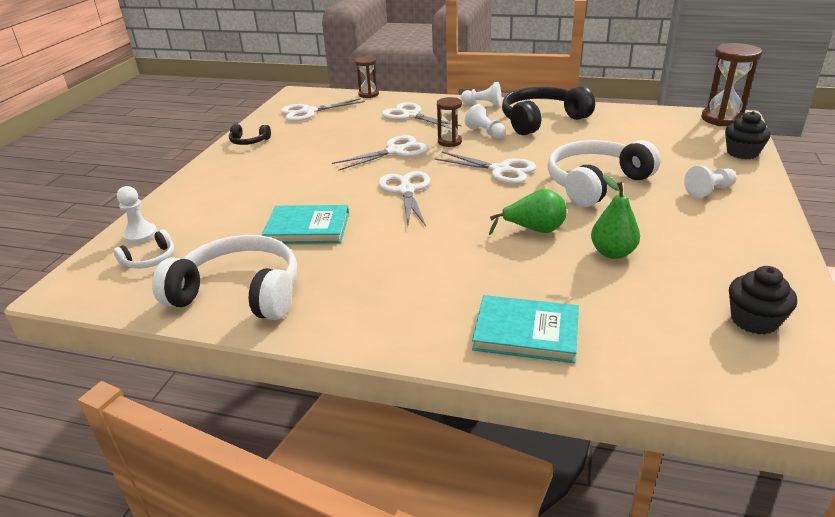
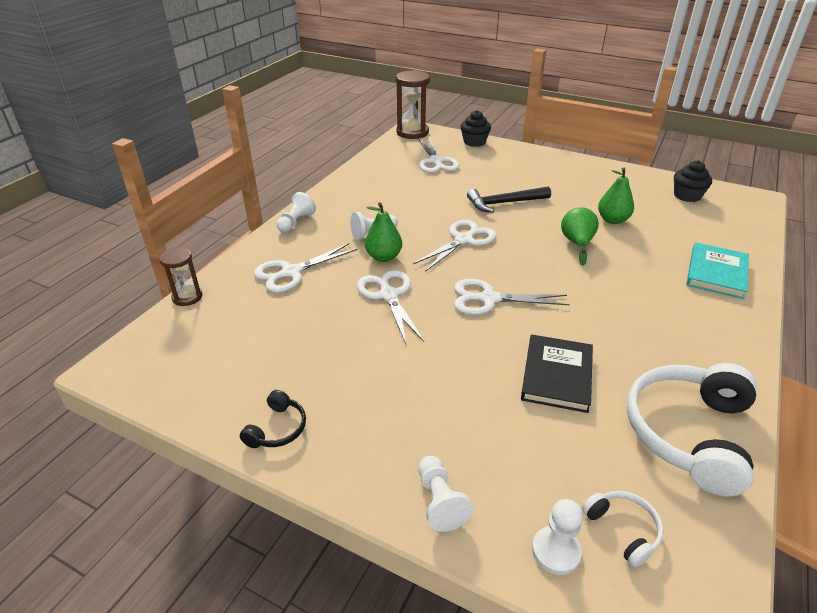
camera: 80 degrees left, 5 degrees up
(307, 228) = (557, 375): turquoise book -> black book
(309, 112) = (206, 358): white scissors -> white scissors (436, 161)
(449, 142) = (383, 257): brown hourglass -> green pear
(541, 120) = (363, 200): black headphones -> none
(595, 183) = (504, 203): white headphones -> black hammer
(709, 191) = (529, 167): white pawn -> white pawn (440, 501)

